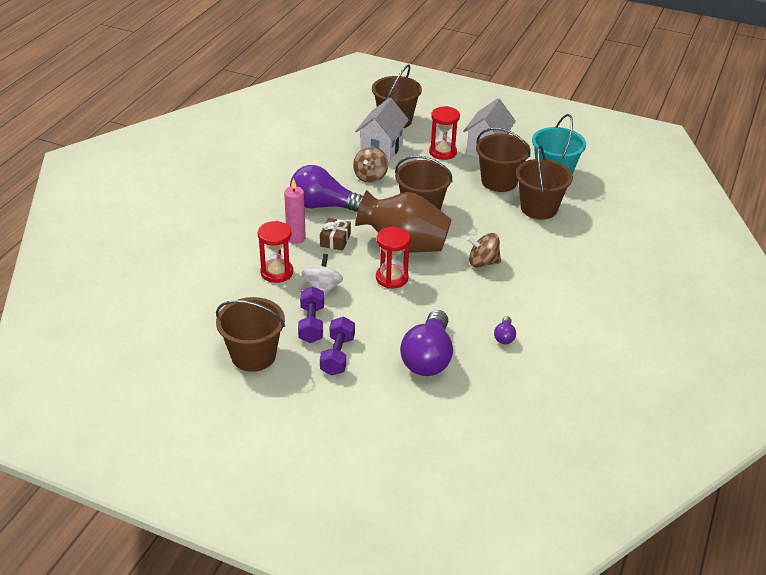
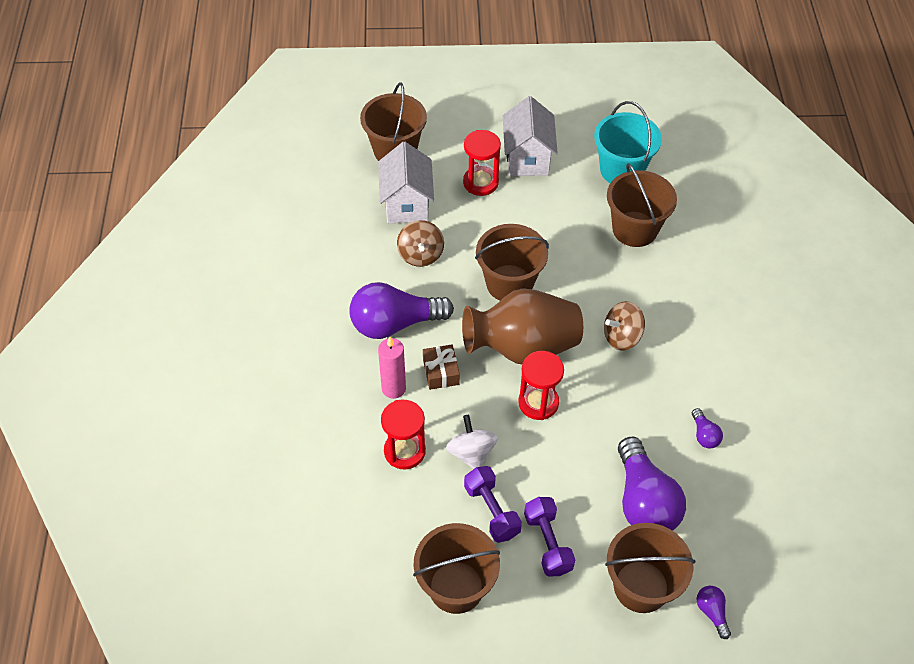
camera: 25 degrees left, 15 degrees up
(431, 439) = (712, 612): none -> purple light bulb
(499, 181) = (569, 205): brown bucket -> brown bucket (641, 586)

